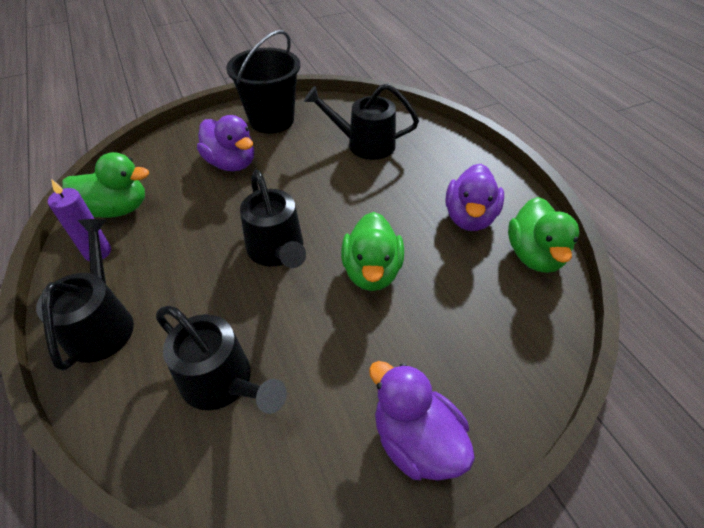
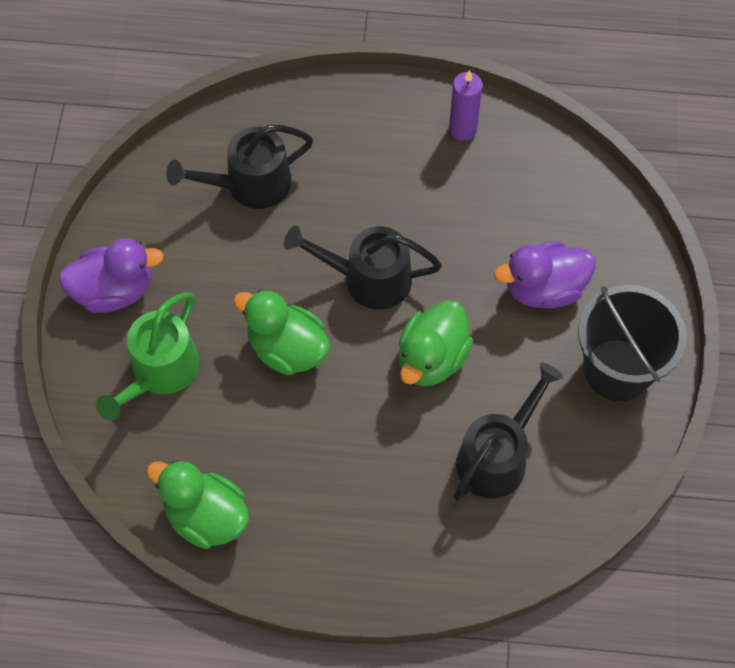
camera: 120 degrees right, 15 degrees up
(101, 323) = (367, 117): black watering can -> none
(117, 209) = (522, 157): green duck -> green duck (431, 358)
(461, 347) = (160, 372): none -> green watering can
(469, 217) = (296, 491): purple duck -> none

